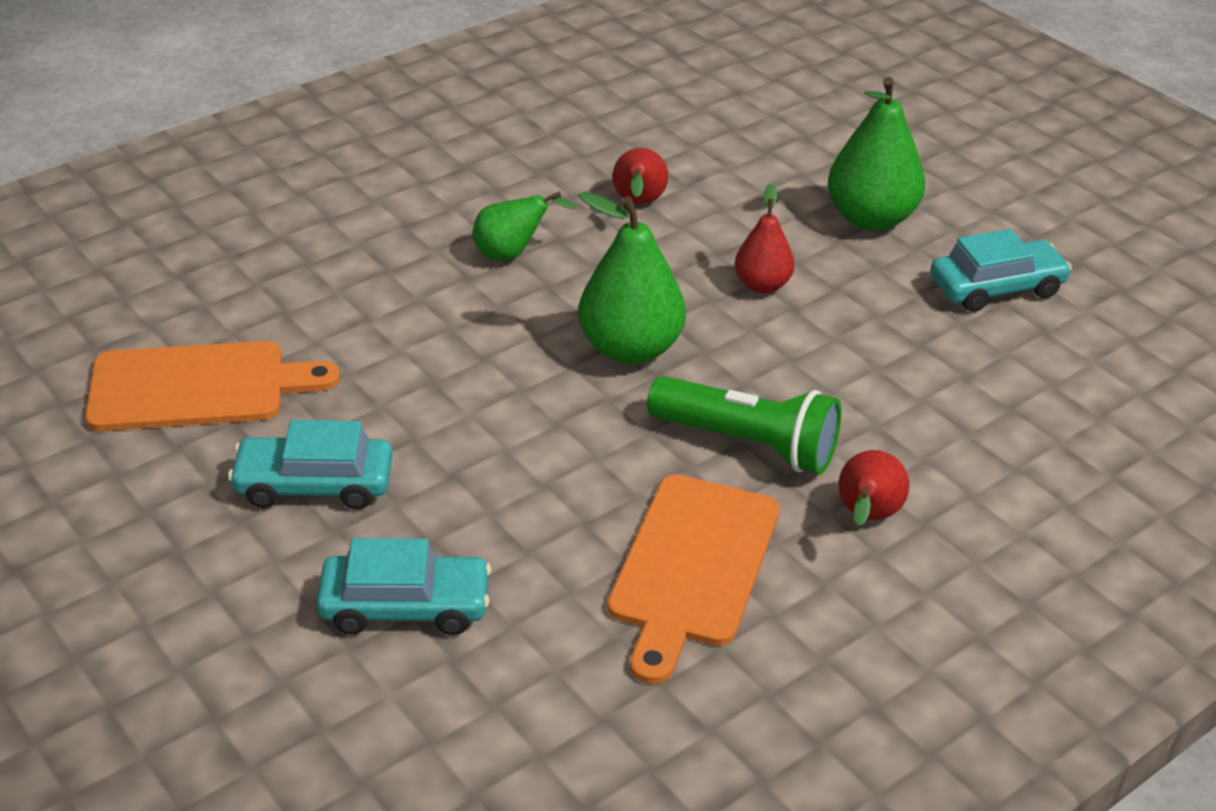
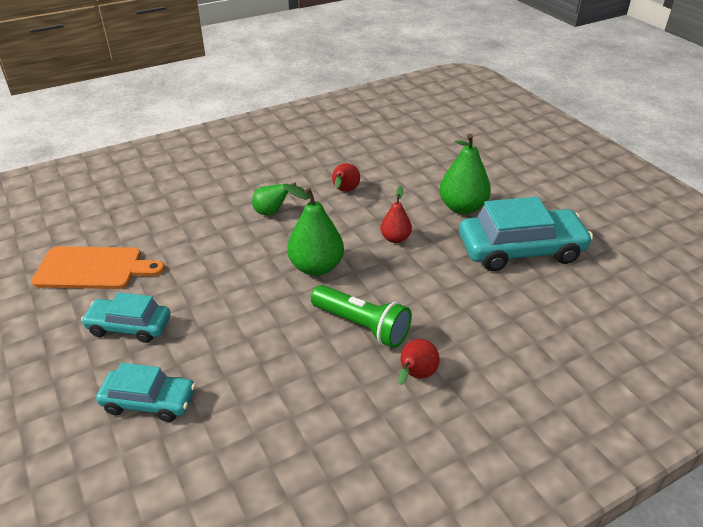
camera: 10 degrees right, 0 degrees up
(692, 567) = (310, 395): orange cutting board -> none
(996, 287) = (520, 250): turquoise car -> turquoise car, size x1.71

